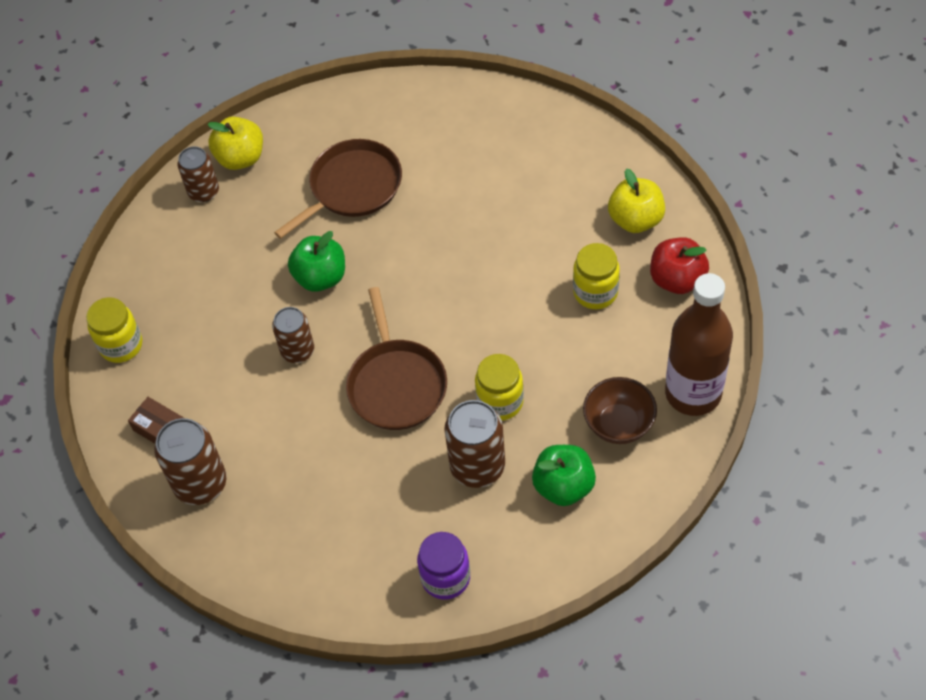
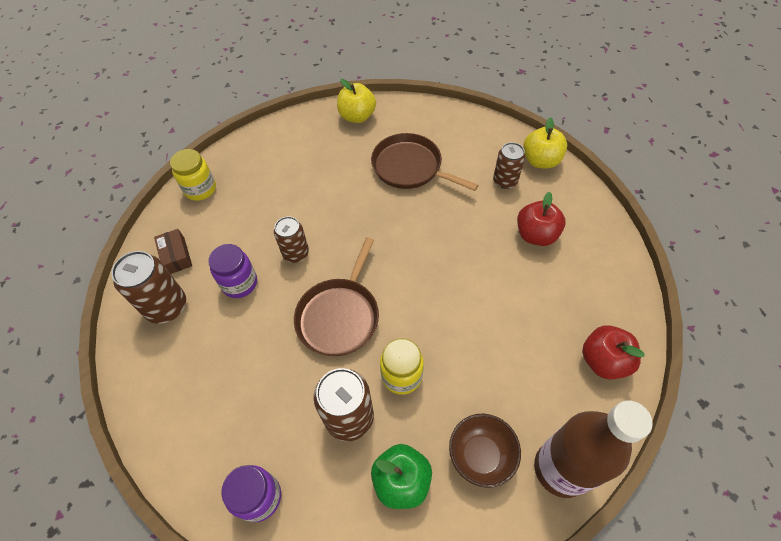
camera: 30 degrees right, 0 degrees up
(203, 192) = (321, 125): brown can -> brown can (505, 181)
(261, 415) = (240, 283): none -> purple jar
(320, 277) = (347, 213): green apple -> none
(352, 187) = (410, 167): brown pan -> brown pan turned 135 degrees counterclockwise
(539, 191) = (536, 235): none -> red apple
(595, 292) = (530, 333): yellow jar -> none
(635, 219) = (597, 294): yellow apple -> yellow apple (540, 161)

